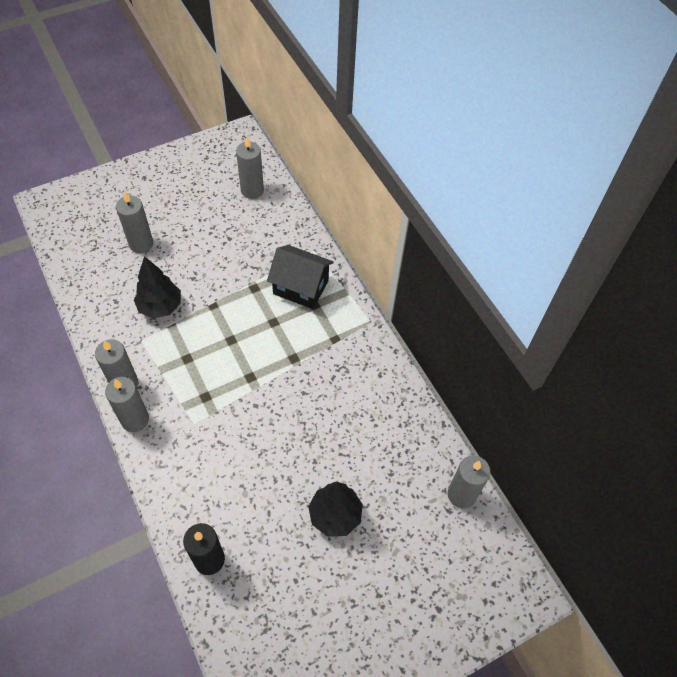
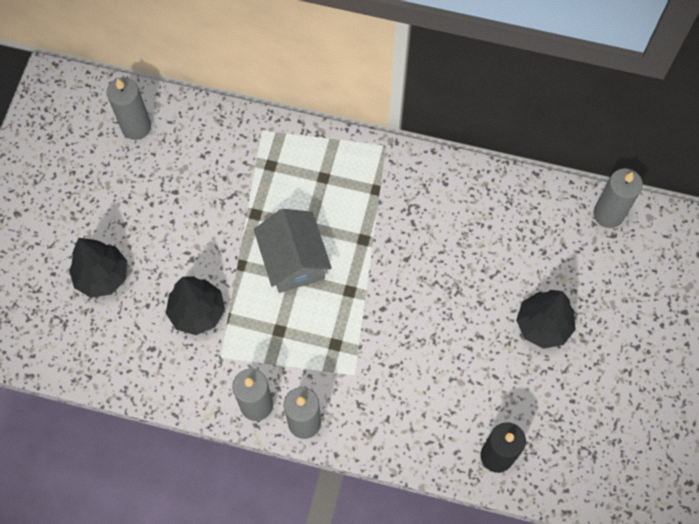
camera: 45 degrees left, 10 degrees up
(141, 244) = (102, 276): grey candle -> black tree
(242, 331) = (294, 261): none -> grey house
(301, 287) = (293, 173): black house -> none

